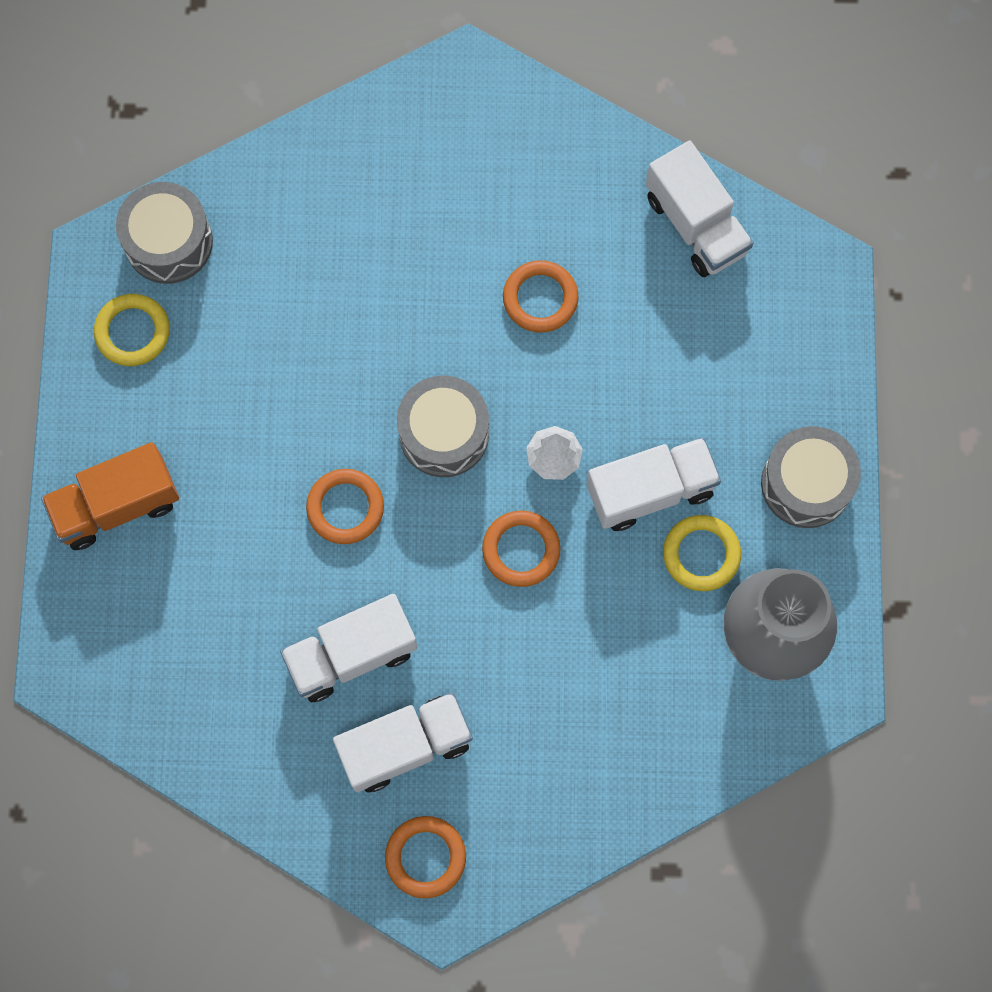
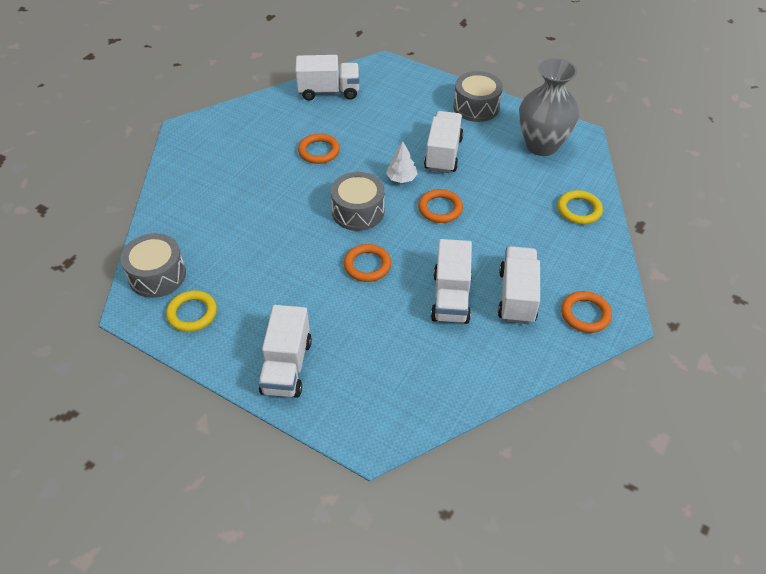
camera: 60 degrees left, 25 degrees down
(117, 505) = (287, 366): orange truck -> white truck
(701, 554) = (486, 150): yellow ring -> yellow ring (579, 210)

